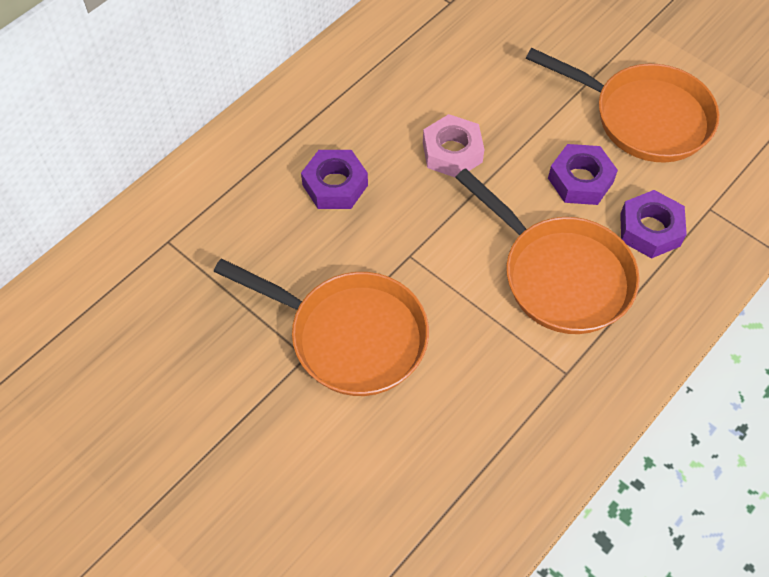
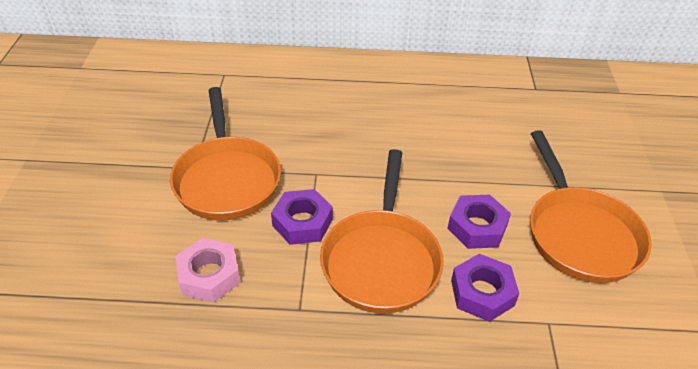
camera: 50 degrees right, 15 degrees down
(335, 185) = (333, 114): purple nut -> purple nut (302, 222)
(452, 152) = (420, 150): pink nut -> pink nut (209, 275)

